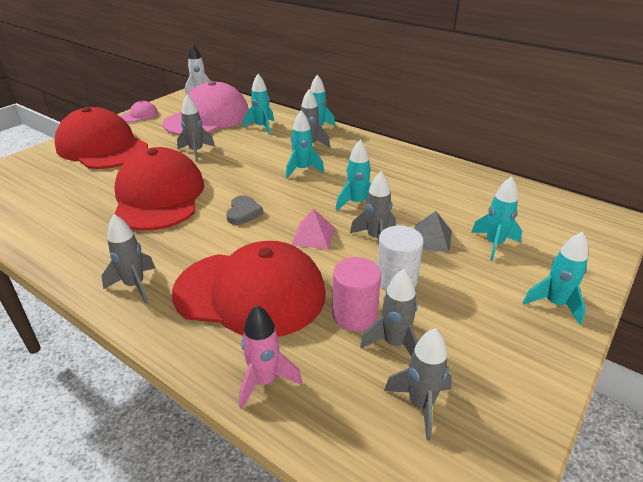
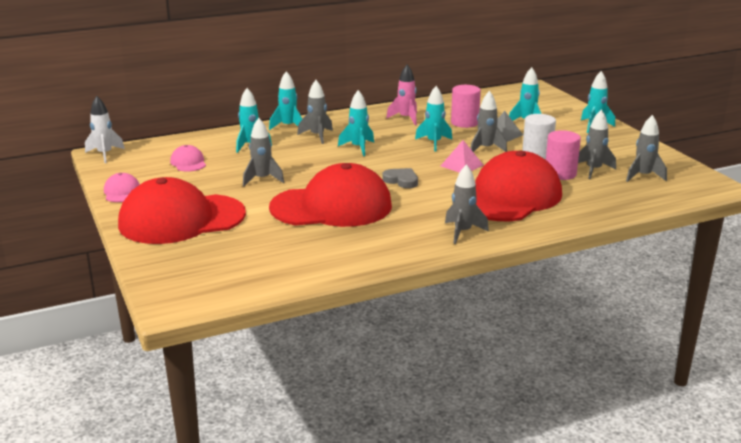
camera: 60 degrees left, 10 degrees down
(159, 196) = (331, 207): red cap -> red cap turned 150 degrees clockwise
(207, 118) = (188, 162): pink cap -> pink cap, size x0.41
(264, 381) = (597, 208): pink rocket -> pink rocket (406, 118)
(435, 205) = (464, 123): none -> pink cylinder

